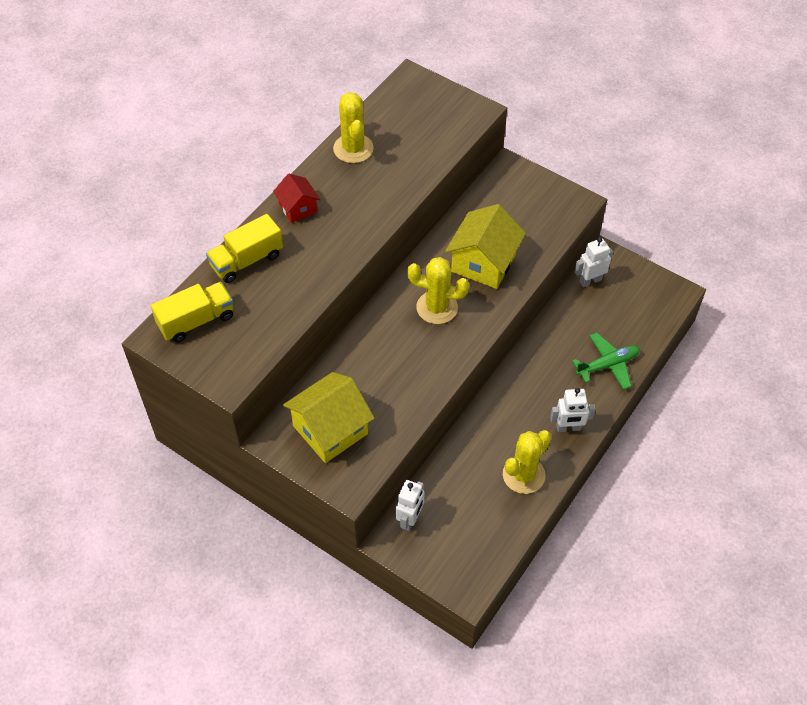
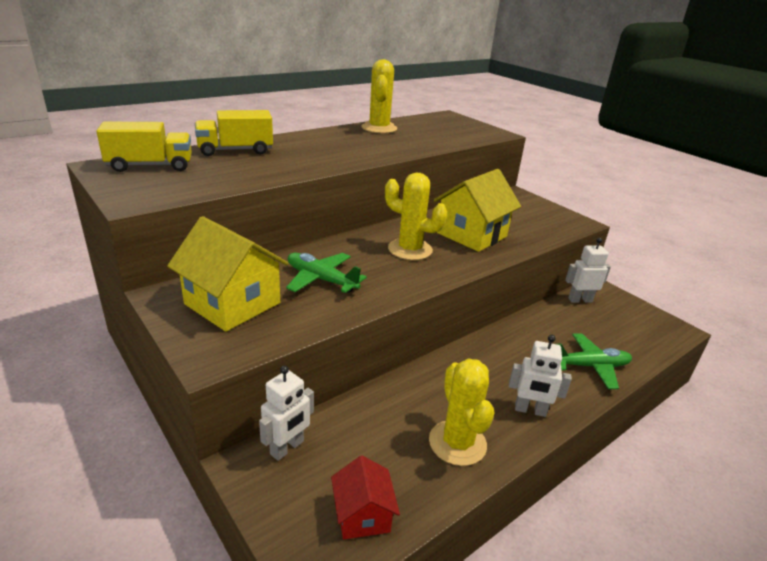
camera: 15 degrees right, 25 degrees down
(298, 208) = (307, 139): red house -> red house (362, 515)
(330, 430) = (232, 303): yellow house -> yellow house turned 60 degrees clockwise
(382, 377) = (321, 279): none -> green plane
(523, 475) = (457, 443): yellow cactus -> yellow cactus turned 75 degrees counterclockwise

